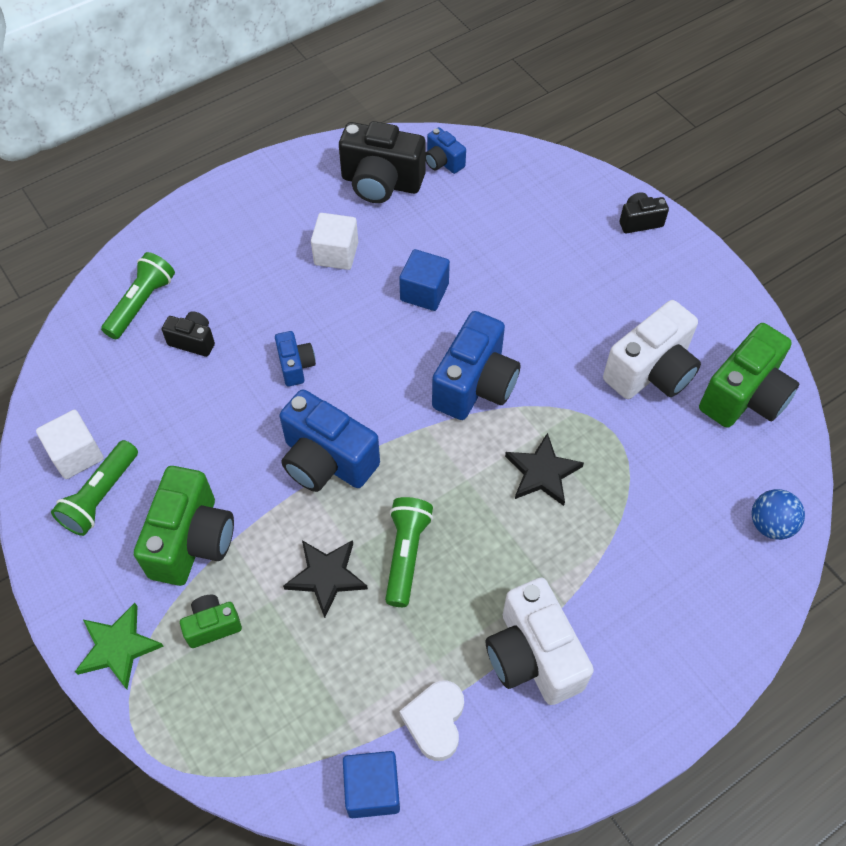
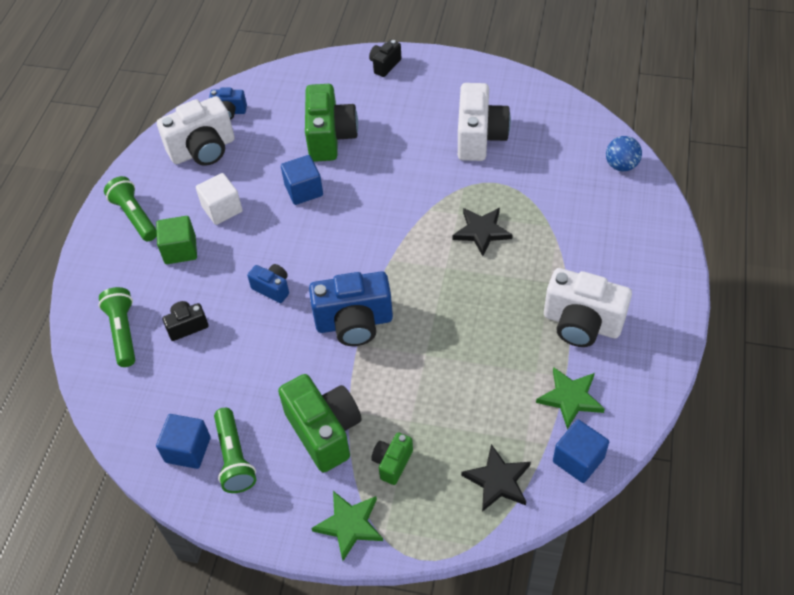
camera: 40 degrees left, 5 degrees down
(76, 454) = (188, 449): white cube -> blue cube
(262, 265) = (180, 250): none -> green cube
(326, 576) = (427, 381): black star -> black star (497, 480)
(381, 183) = (203, 150): black camera -> white camera
(406, 554) = (458, 332): green flashlight -> green flashlight (135, 216)
(435, 721) = (570, 398): white heart -> green star
(475, 385) = (393, 216): blue camera -> none
(744, 396) = (540, 114): green camera -> green camera (330, 137)

